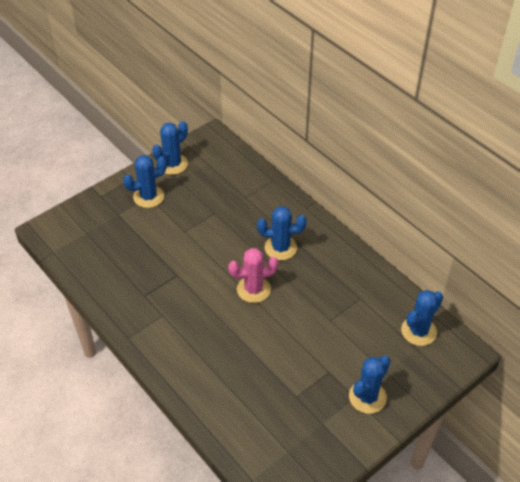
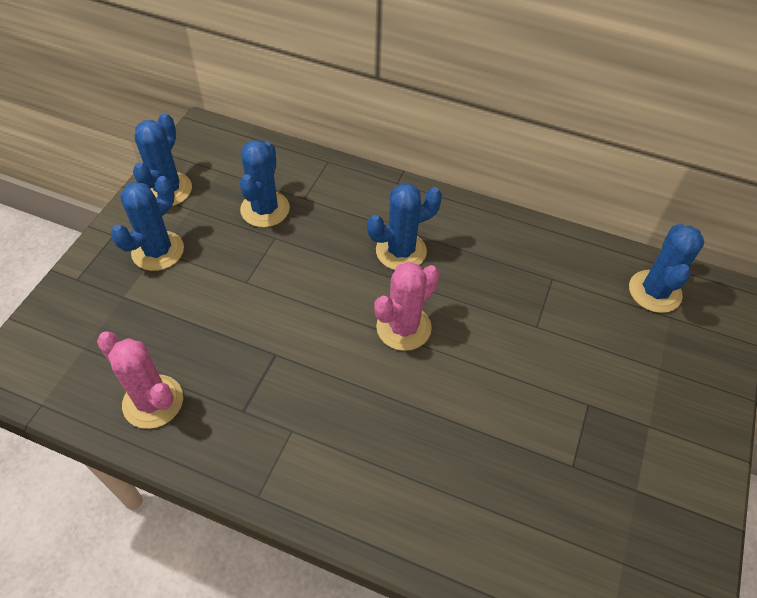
camera: 30 degrees left, 5 degrees up
(104, 272) = (153, 401): none -> pink cactus
(367, 397) = (664, 417): blue cactus -> blue cactus (265, 209)

